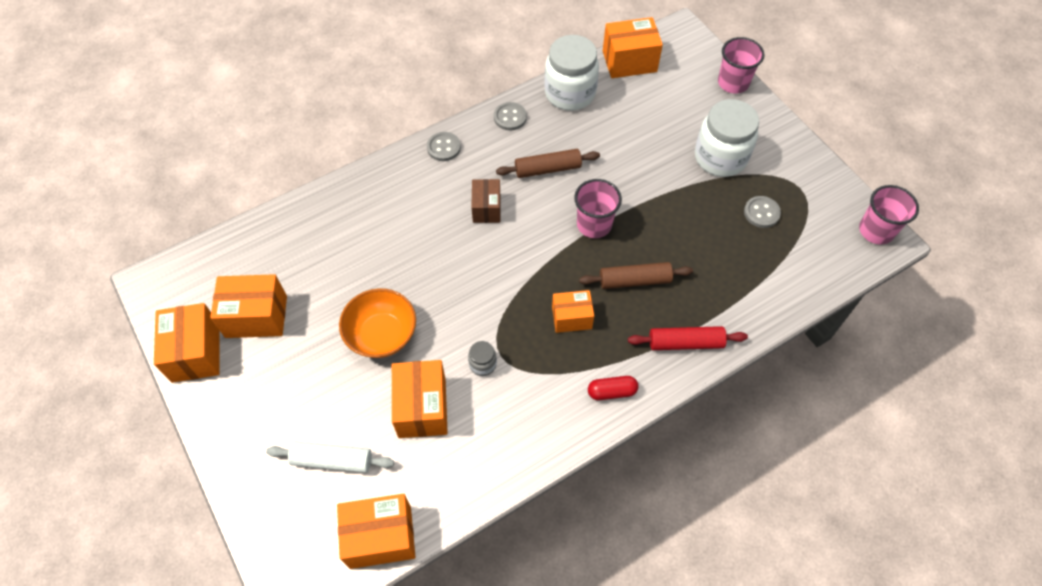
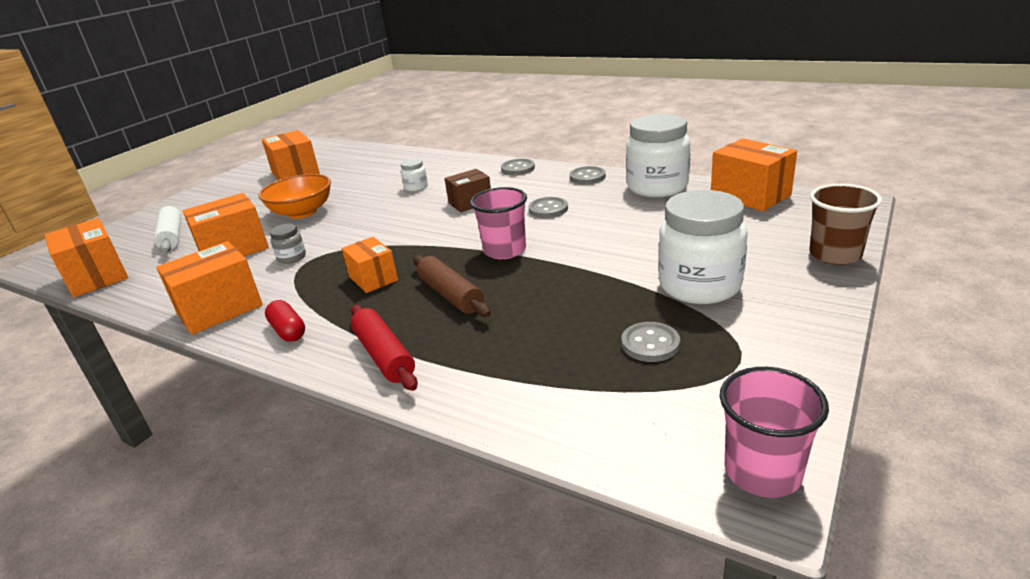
camera: 65 degrees right, 30 degrees down
(196, 352) = (256, 170): orange box -> orange box (219, 309)
(410, 231) = (416, 187): none -> white jar
(548, 169) = (548, 209): brown rolling pin -> grey button
(733, 83) = (835, 255): pink cup -> brown cup

